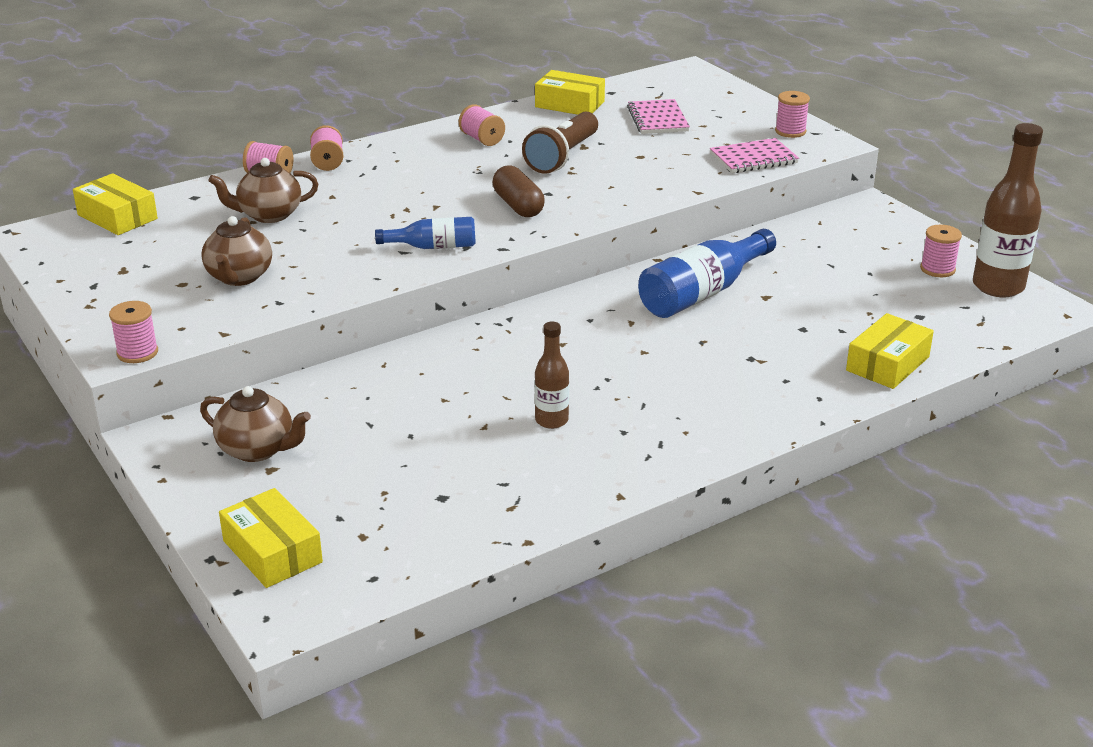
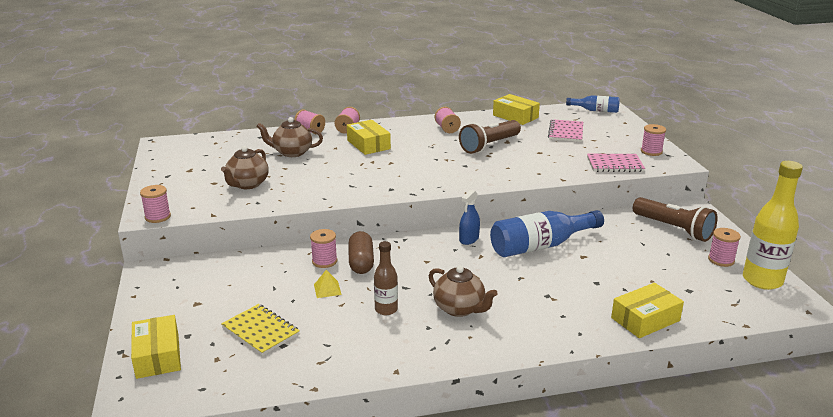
camera: 20 degrees right, 5 degrees down
(117, 217) = (211, 141): yellow box -> yellow box (368, 144)
(257, 449) = (199, 289): brown teapot -> brown teapot (460, 309)
(397, 486) = (260, 331): none -> yellow notebook
(416, 372) = (324, 261): none -> pink spool
(433, 247) = (371, 185): blue bottle -> blue bottle (595, 110)
(449, 410) = (327, 289): none -> yellow pyramid
(518, 206) = (440, 170): brown capsule -> brown capsule (361, 262)
(600, 302) = (469, 239): none -> blue spray bottle
(859, 238) = (674, 229): none -> brown flashlight
(998, 287) = (762, 280): brown bottle -> yellow bottle

